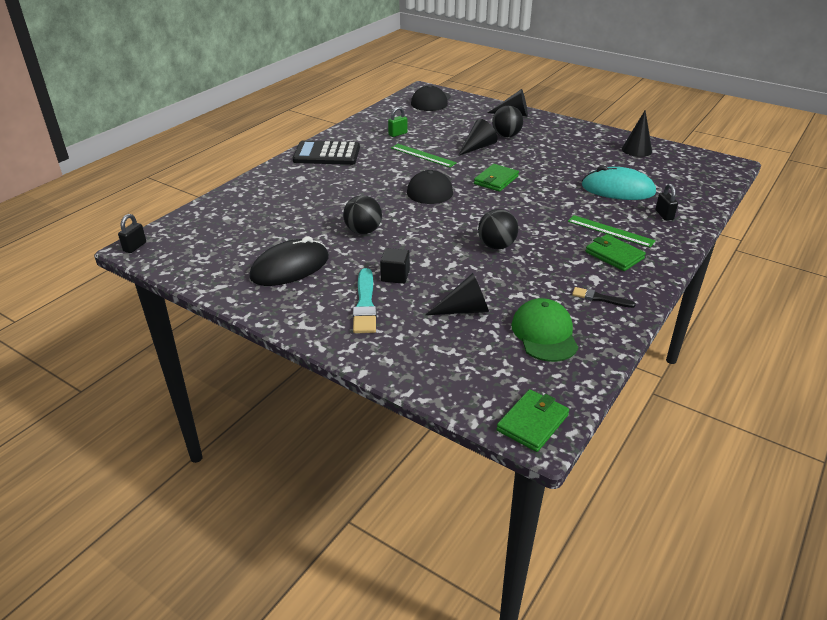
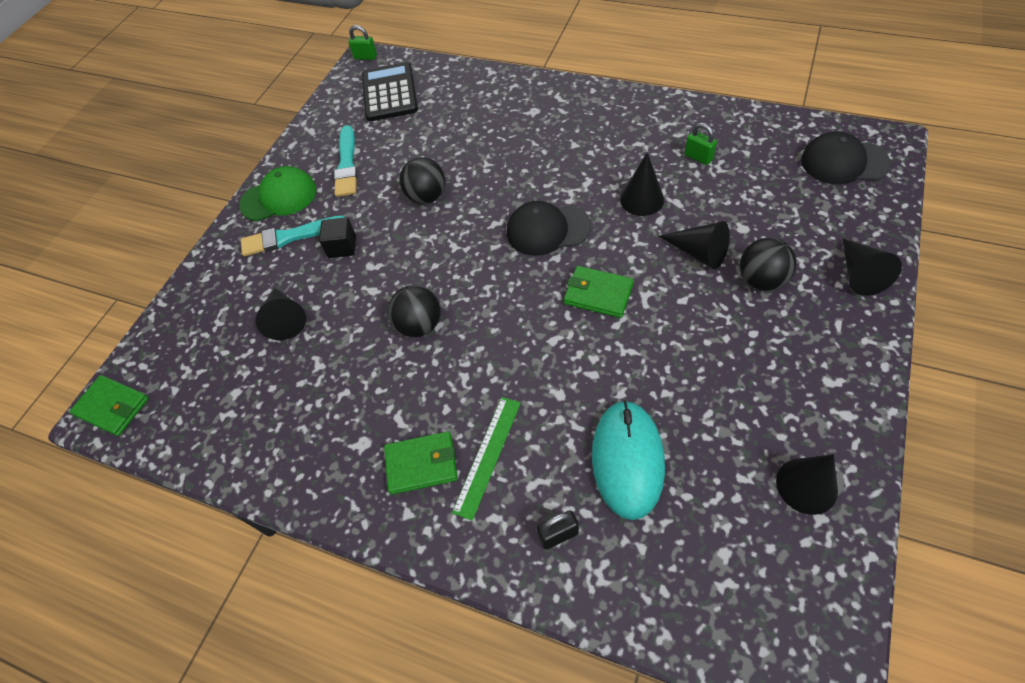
camera: 85 degrees right, 20 degrees up
(135, 247) = (365, 57): black padlock -> green padlock
(290, 267) = (347, 164): black mouse -> turquoise brush
(327, 154) = (603, 112): black calculator -> black calculator (389, 93)
(423, 155) = (642, 199): green ruler -> black cone
(544, 334) = (246, 400): green cap -> green cap (279, 197)
(600, 298) = (317, 453): black brush -> none
(614, 255) = (422, 464): green wallet -> green wallet turned 45 degrees clockwise

